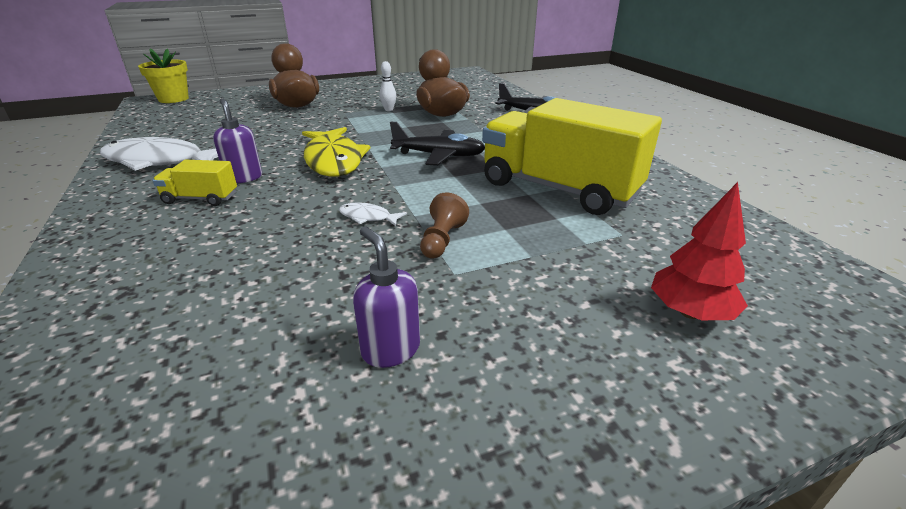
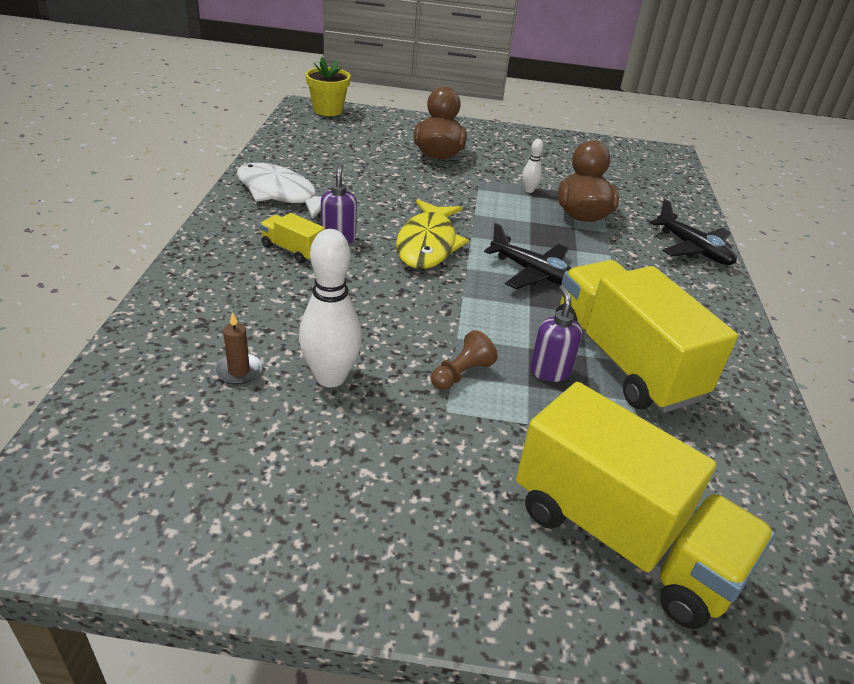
camera: 25 degrees right, 5 degrees up
(201, 321) = (239, 371): none -> brown candle
(316, 288) = (330, 377): none -> white bowling pin
(368, 217) = (415, 323): white fish -> none
(390, 349) = (350, 453): purple soap dispenser -> purple soap dispenser (550, 371)
(690, 312) = (622, 539): red tree -> yellow truck

